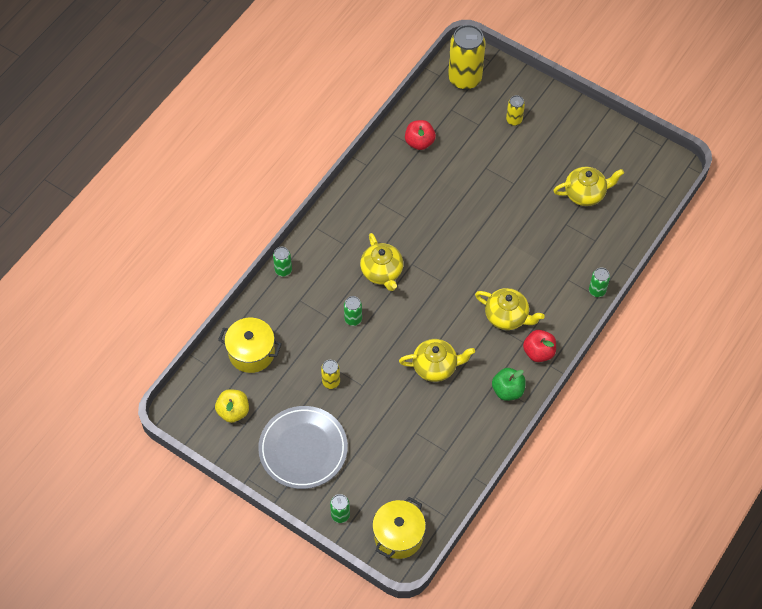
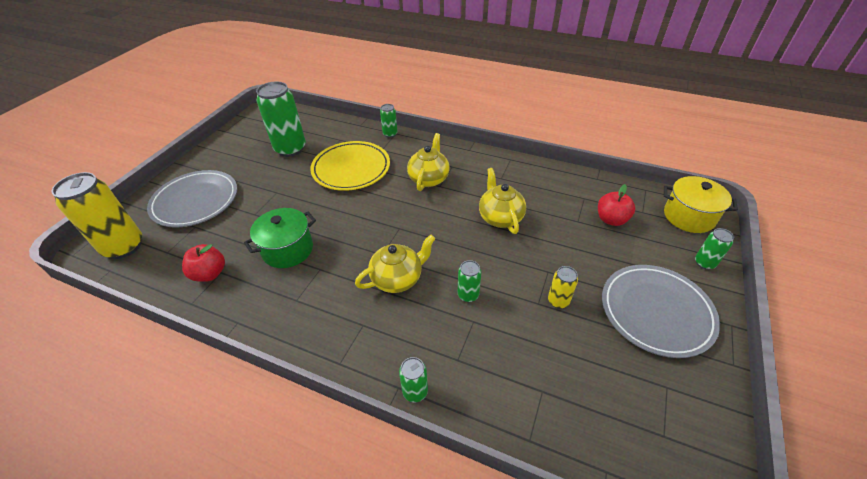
camera: 100 degrees left, 15 degrees down
(233, 411) = (657, 407): yellow apple -> none
(251, 352) = (558, 404): yellow pot -> none
(434, 194) = (288, 249): none -> green pot
(507, 390) = (503, 169): green apple -> none
(514, 120) = (195, 201): yellow can -> grey plate
(538, 248) = (351, 169): none -> yellow plate
(538, 352) = (459, 157): red apple -> red apple (611, 219)
(585, 193) = (290, 149): yellow teapot -> green can

